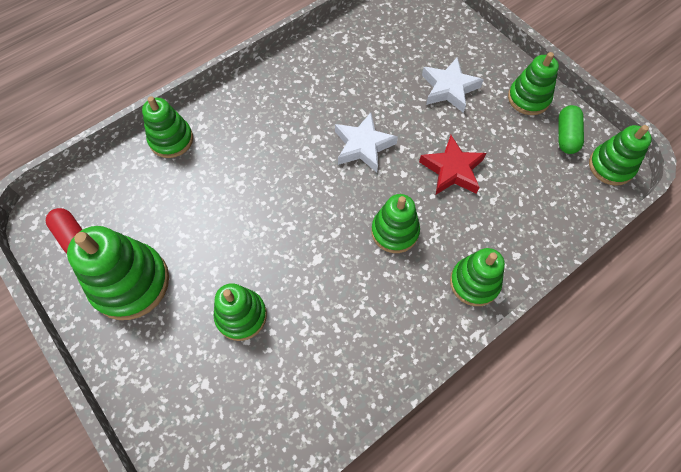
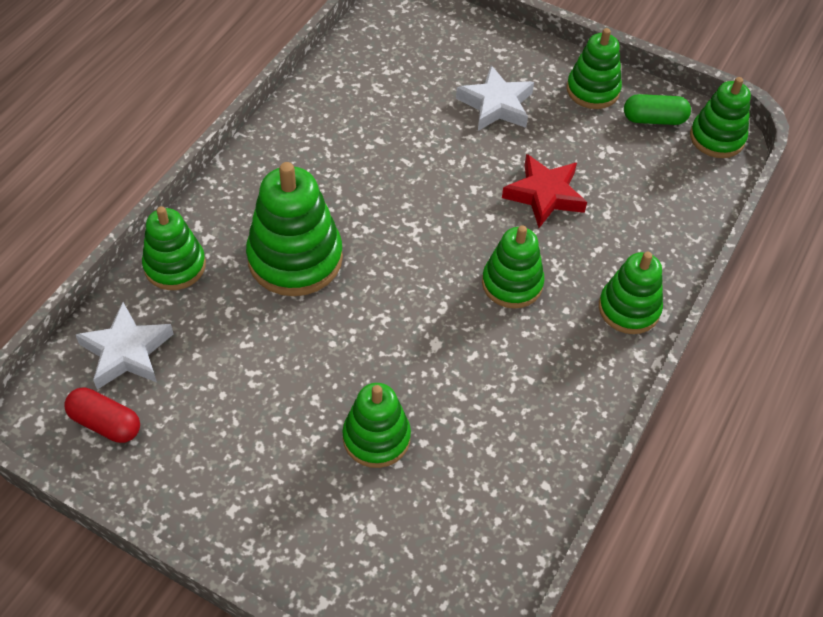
camera: 25 degrees left, 10 degrees down
(130, 283) = (214, 450): green stacking toy -> green stacking toy (295, 258)
(363, 146) = (426, 200): white star -> white star (126, 351)
(566, 136) = (654, 119): green capsule -> green capsule turned 75 degrees counterclockwise

